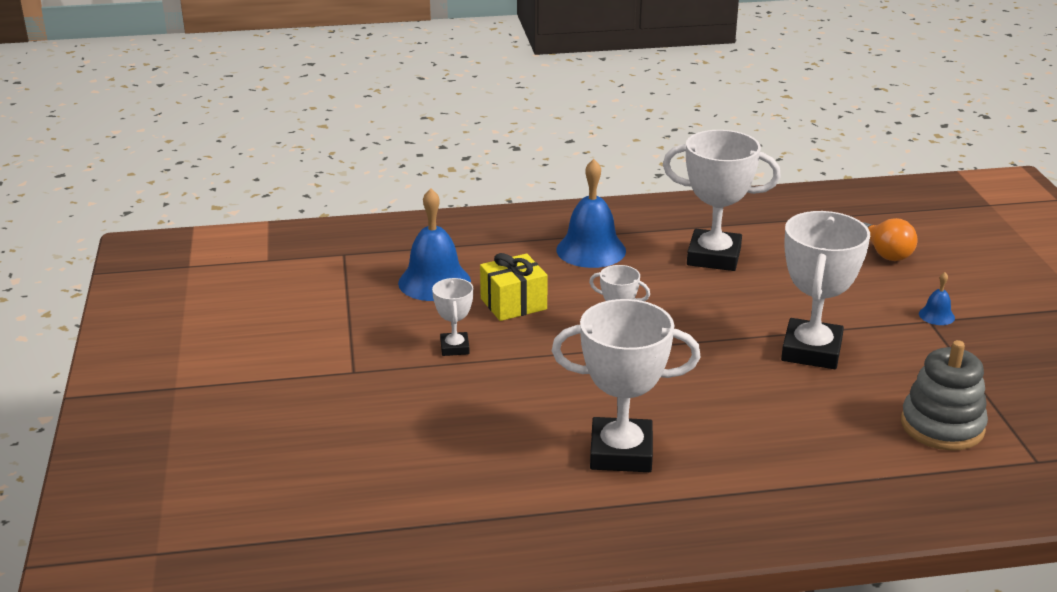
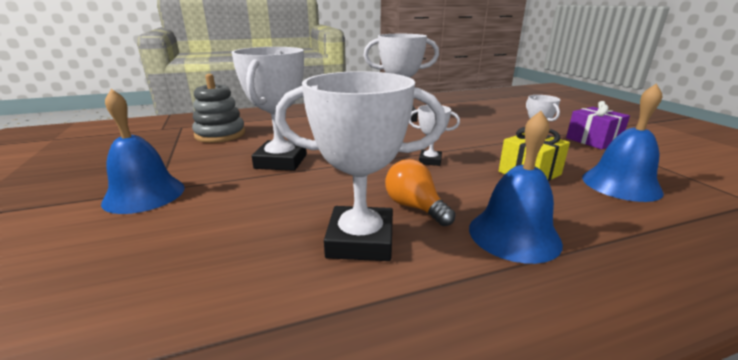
camera: 170 degrees right, 5 degrees down
(355, 350) = (592, 140): none -> purple gift
(885, 253) = (114, 272): orange light bulb -> orange light bulb (415, 207)
(936, 315) = (144, 194): blue bell -> blue bell, size x2.15

